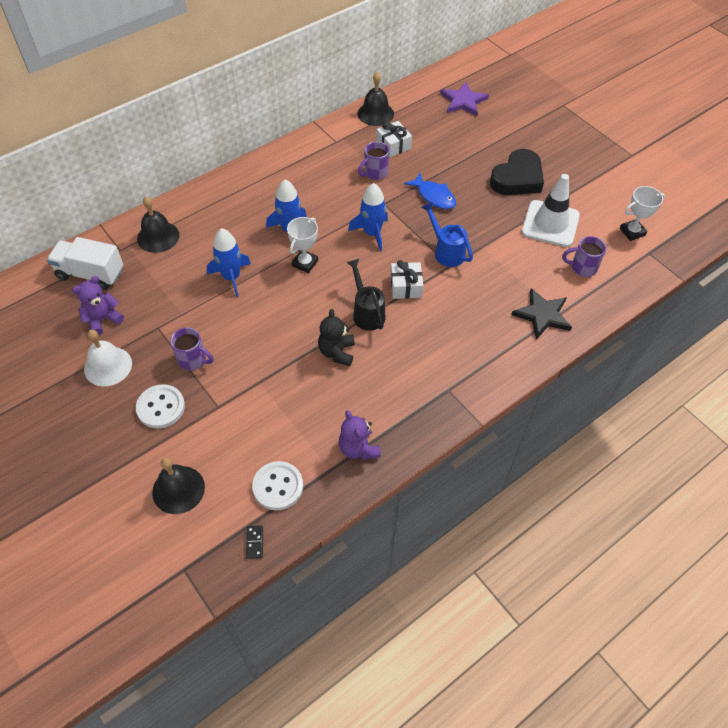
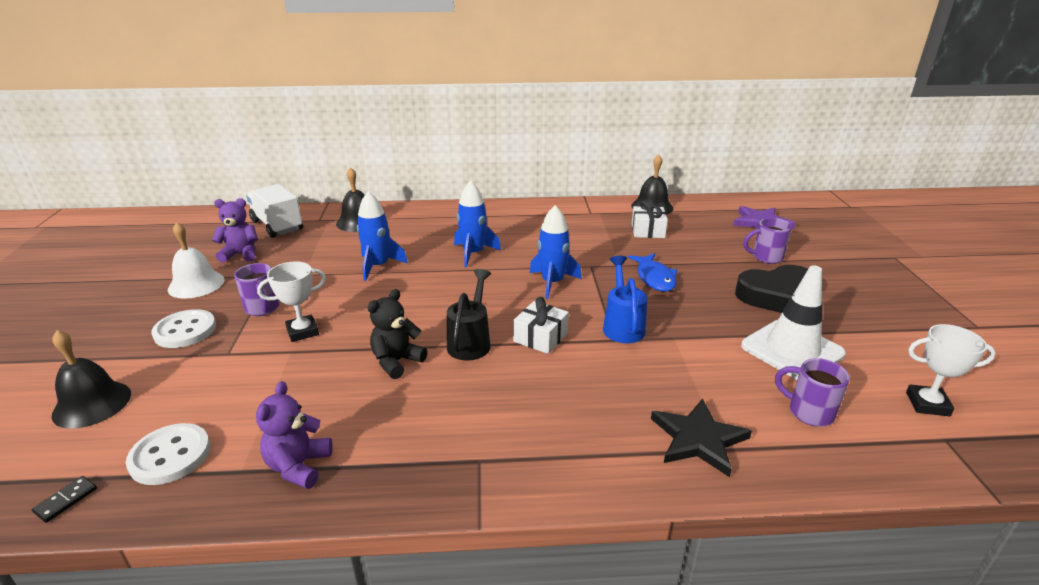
camera: 35 degrees right, 25 degrees down
(305, 263) = (457, 280): white trophy -> white trophy (302, 331)
(375, 173) = (606, 243): purple mug -> purple mug (766, 257)

